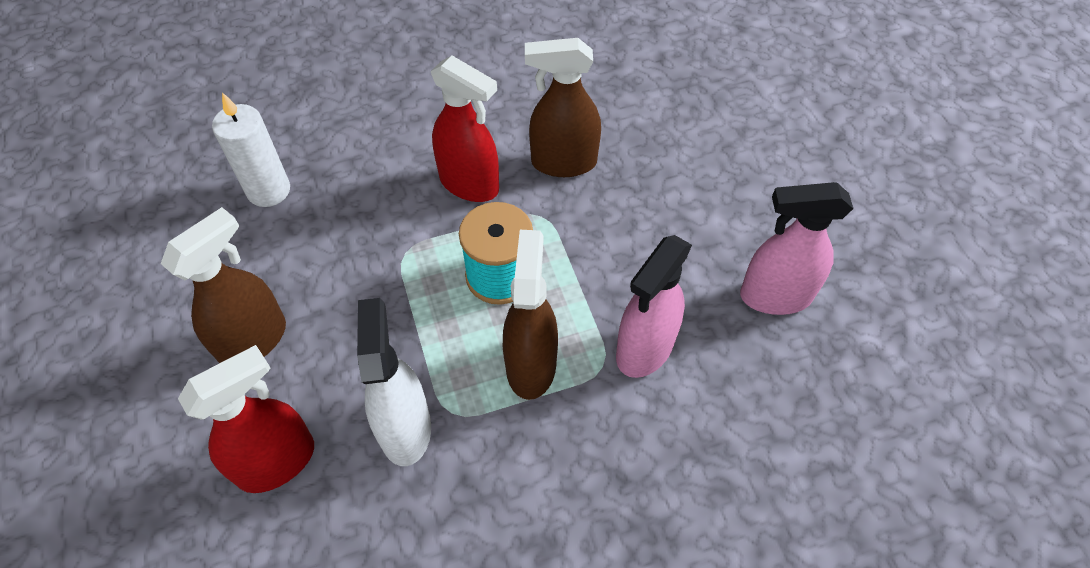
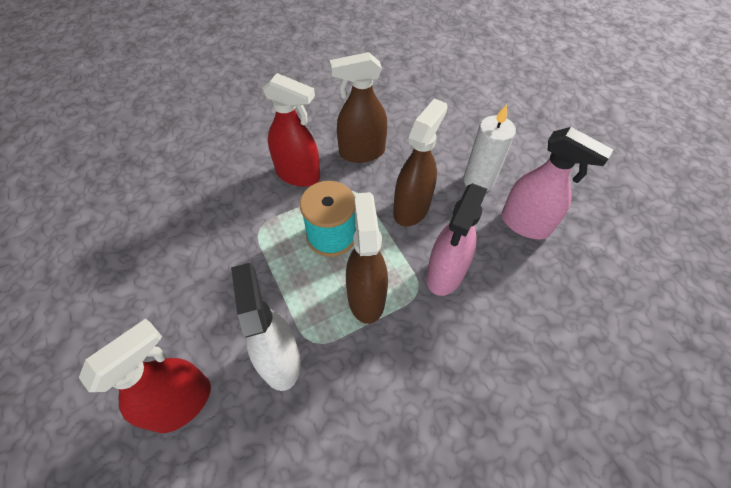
camera: 10 degrees left, 0 degrees up
(254, 341) = (152, 309): brown spray bottle -> brown spray bottle (411, 208)
(269, 190) = (151, 197): white candle -> white candle (478, 181)
(774, 296) = (525, 224): pink spray bottle -> pink spray bottle turned 135 degrees counterclockwise

